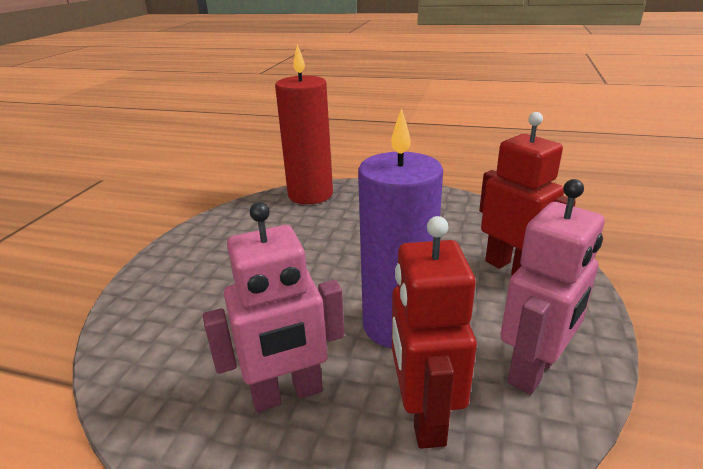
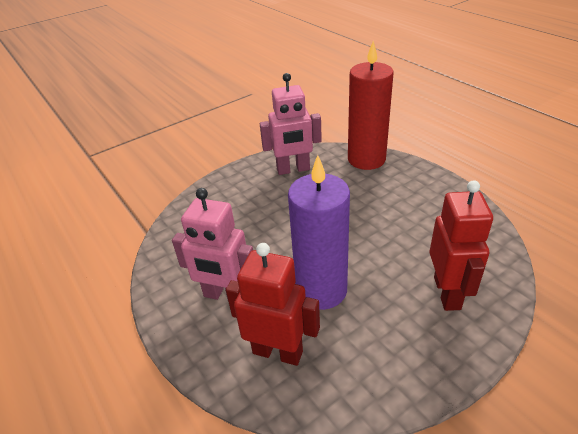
camera: 40 degrees right, 10 degrees up
(423, 416) = (278, 352): red robot -> red robot turned 75 degrees clockwise
(534, 370) = (372, 369): pink robot -> pink robot (293, 169)

